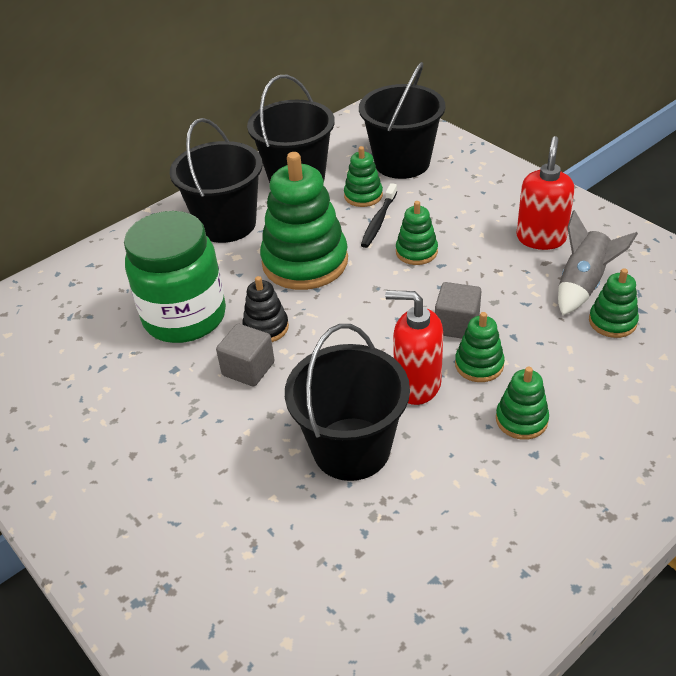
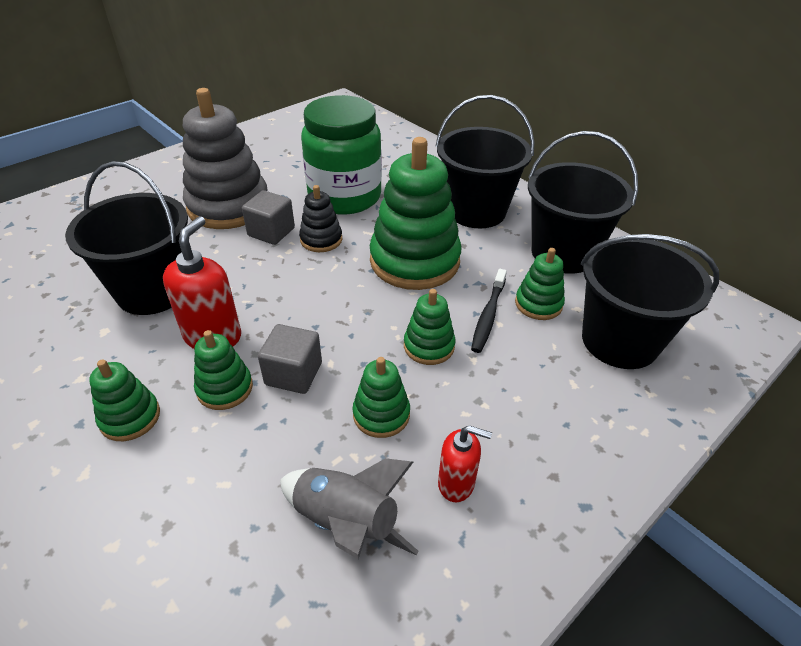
camera: 85 degrees right, 0 degrees up
(189, 416) = (228, 206): none -> grey stacking toy
(378, 221) = (488, 316): black toothbrush -> black toothbrush turned 90 degrees counterclockwise
(541, 238) = (456, 483): red soap dispenser -> red soap dispenser, size x0.62
(612, 322) = (260, 548): green stacking toy -> green stacking toy (381, 414)

